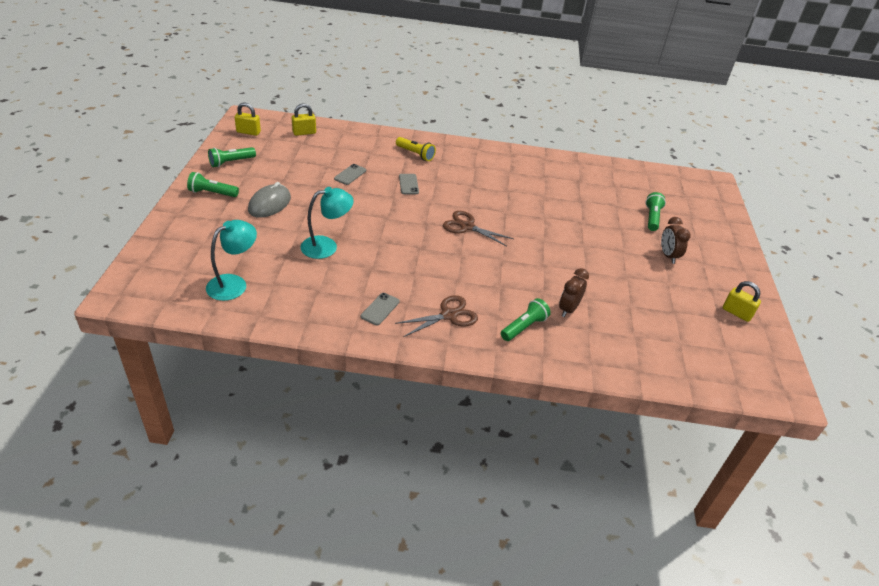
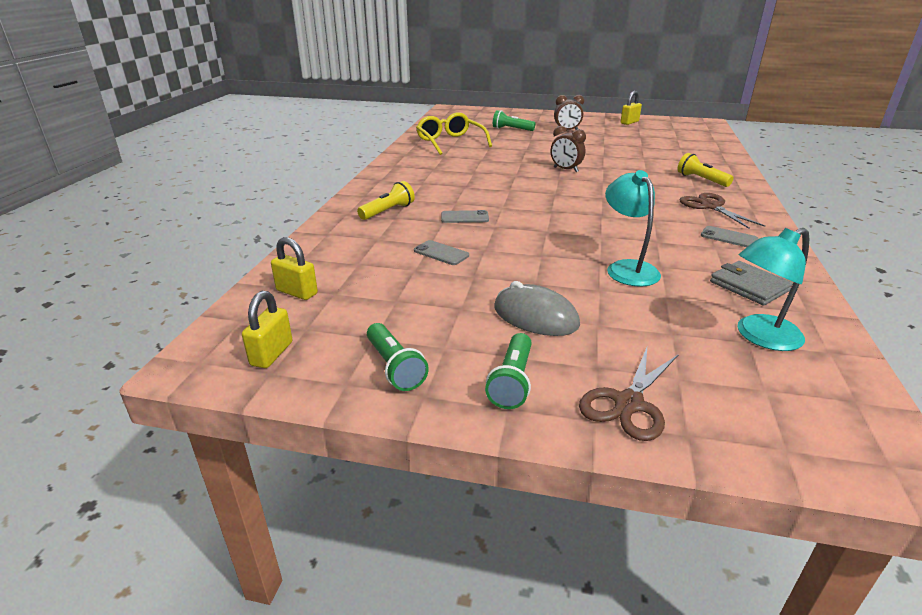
camera: 80 degrees left, 10 degrees down
(234, 283) = (759, 337): turquoise lamp -> turquoise lamp turned 75 degrees counterclockwise
(297, 297) = (749, 286): none -> grey wallet
(304, 133) = (297, 292): yellow padlock -> yellow padlock turned 45 degrees counterclockwise
(467, 227) = (550, 192): brown scissors -> brown scissors (629, 403)
(524, 327) = (701, 180): green flashlight -> yellow flashlight
(568, 309) = (663, 164): brown clock -> brown clock (565, 170)
(588, 180) = (450, 142): none -> yellow glasses

